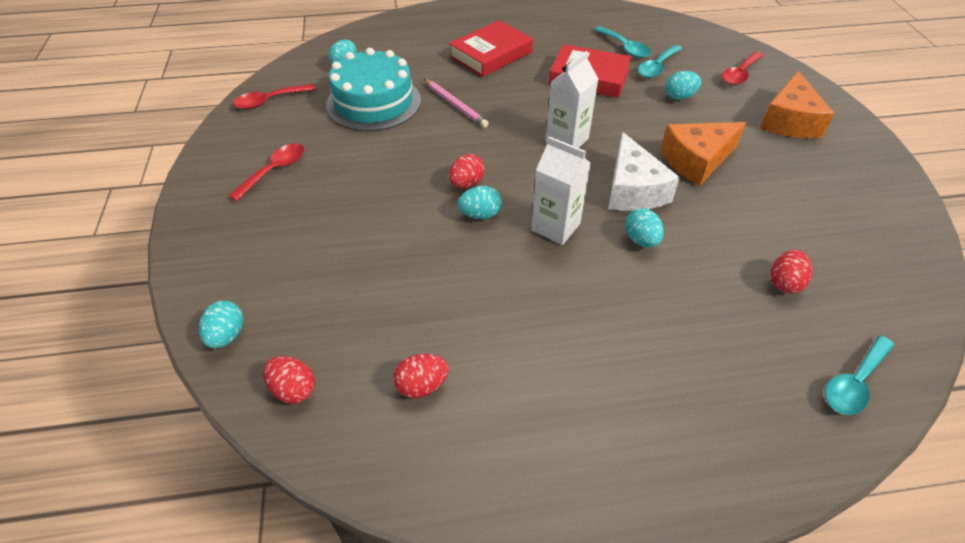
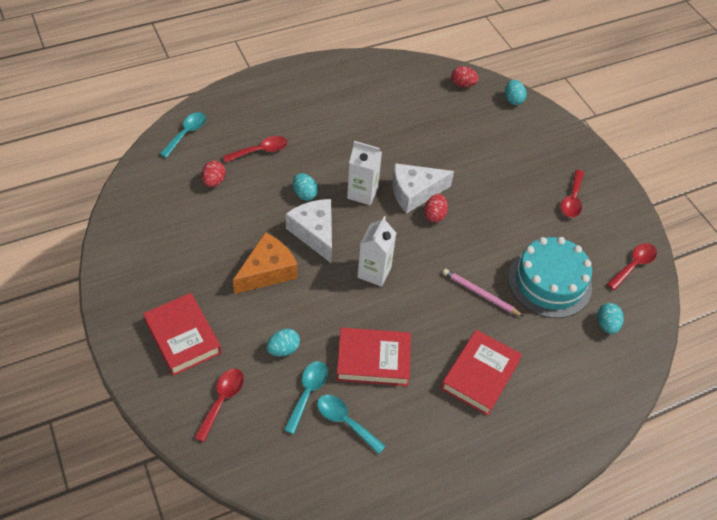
camera: 160 degrees right, 5 degrees up
(422, 386) = (404, 96): red egg -> none
(480, 215) = (415, 192): turquoise egg -> white cheese
(711, 321) = (260, 151): none -> red spoon
(789, 121) = (183, 337): orange cheese -> red book

